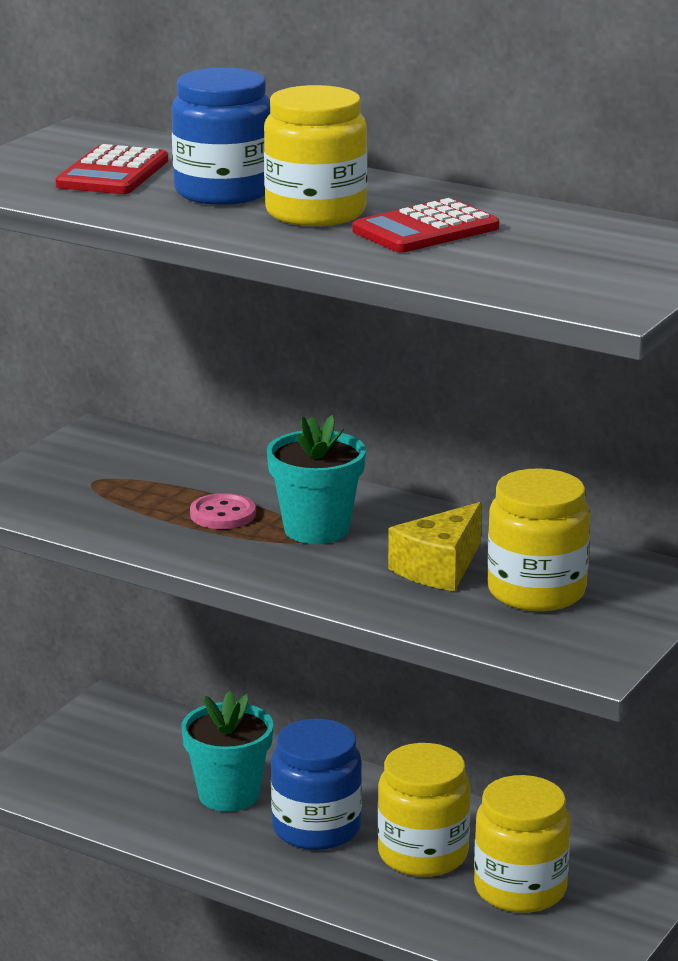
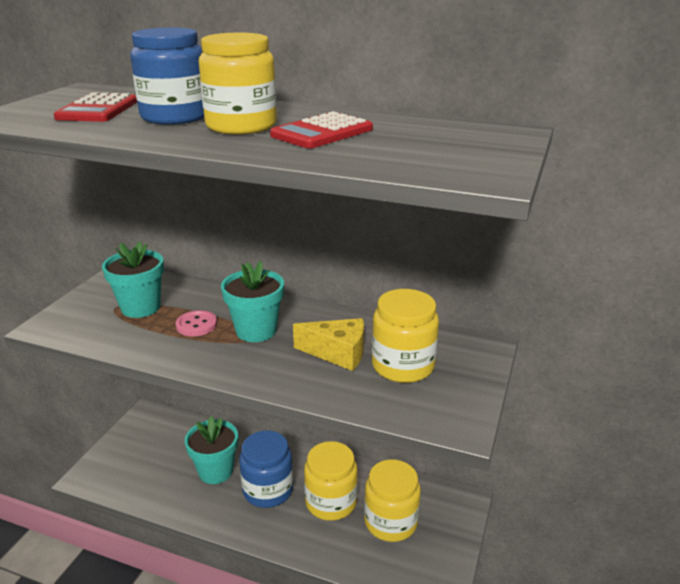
camera: 10 degrees left, 5 degrees up
(134, 484) = (141, 307): none -> turquoise flower pot
(439, 568) = (338, 353): yellow cheese -> yellow cheese turned 105 degrees counterclockwise

